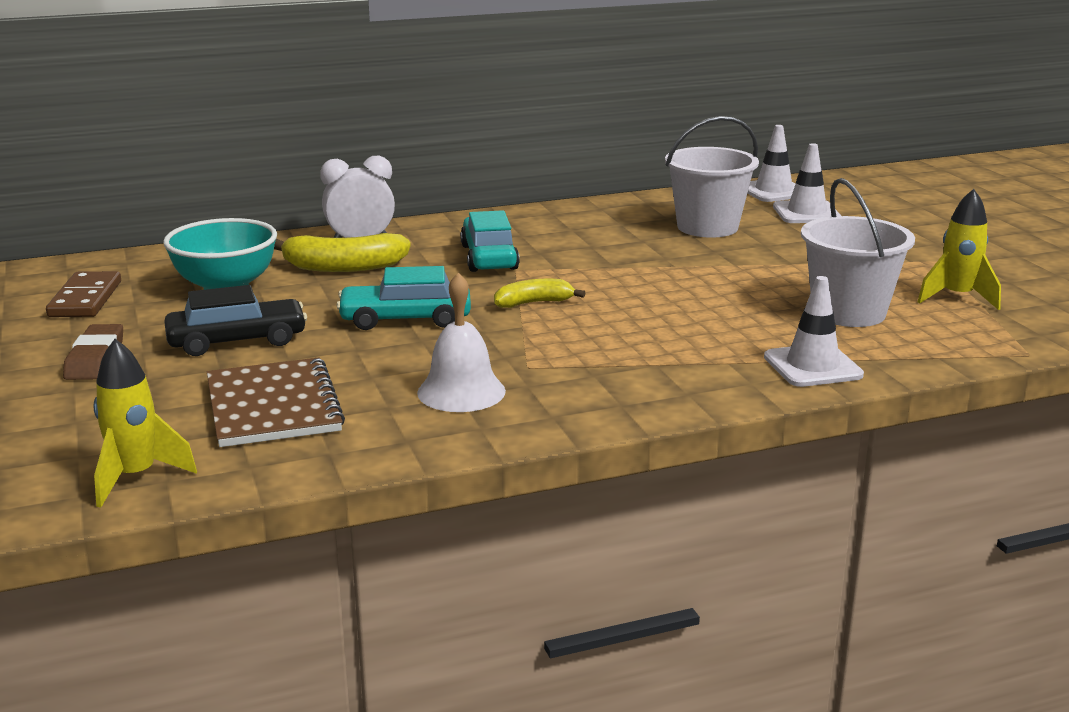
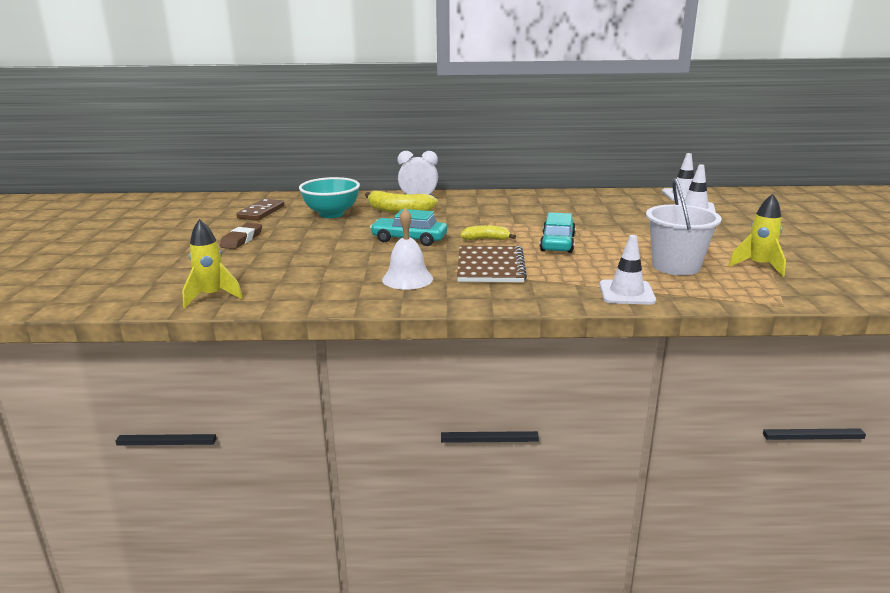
camera: 20 degrees right, 0 degrees up
(237, 341) = (315, 239): black car -> none
(273, 406) = (305, 273): brown notebook -> brown notebook (490, 266)
(489, 257) = (481, 213): turquoise car -> turquoise car (557, 243)
(707, 227) = (624, 210): white bucket -> none

